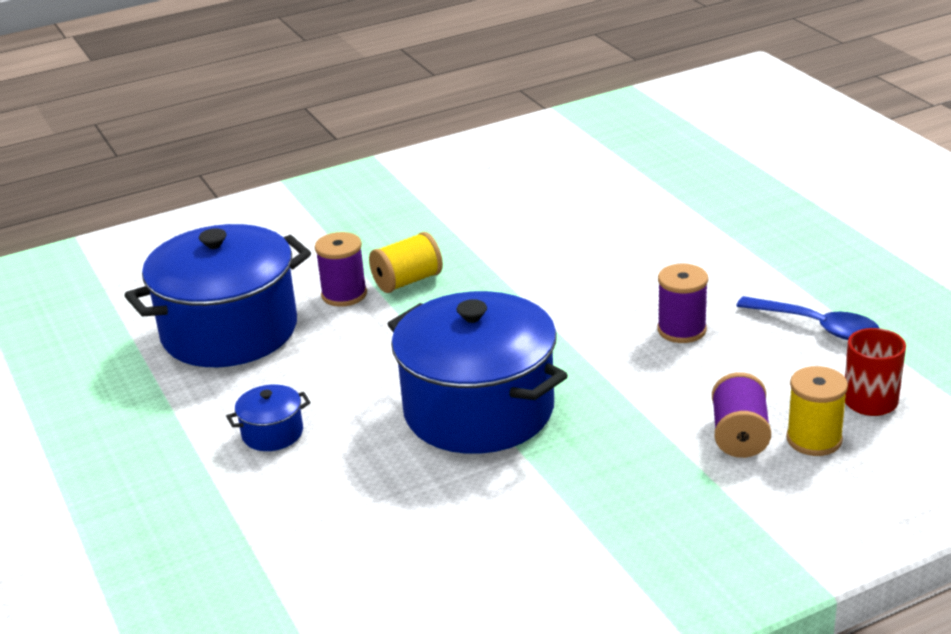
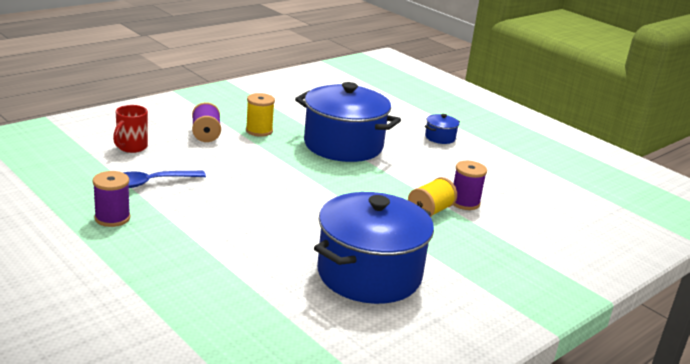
camera: 160 degrees right, 5 degrees down
(229, 331) = (513, 182): blue pot -> blue pot (369, 274)
(681, 330) = (238, 181): purple spool -> purple spool (112, 218)
(814, 439) = (168, 133): yellow spool -> yellow spool (259, 131)
(817, 327) = (151, 183): blue spoon -> blue spoon turned 45 degrees counterclockwise

